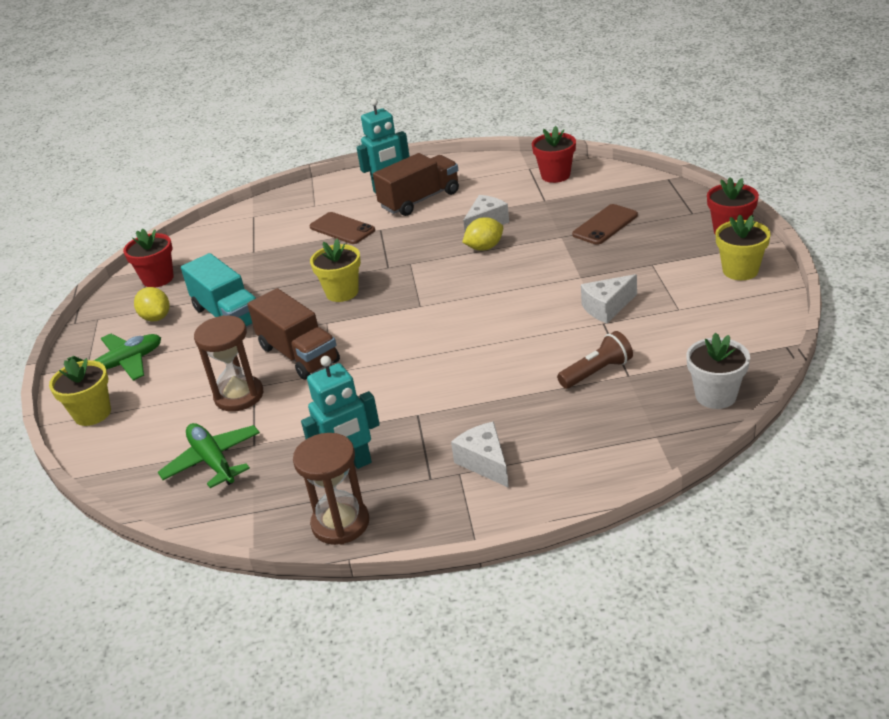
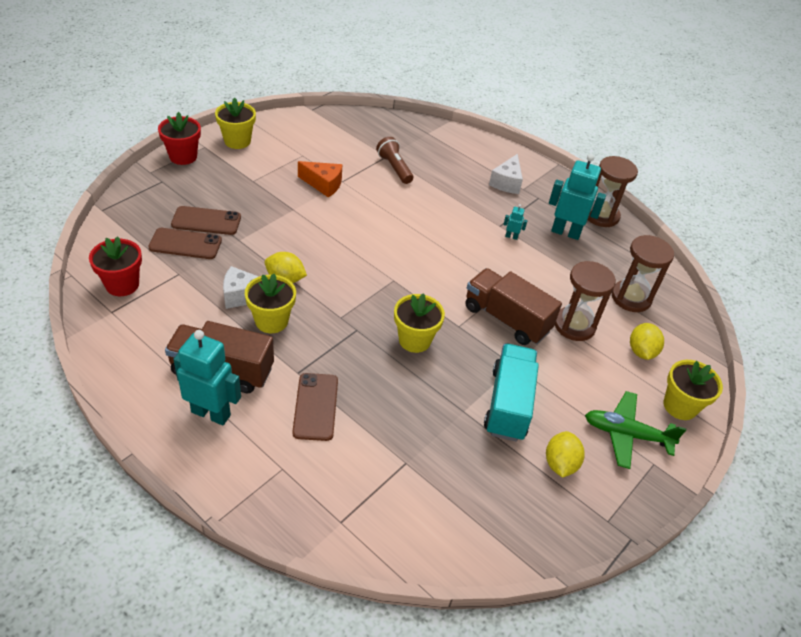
camera: 140 degrees left, 10 degrees up
(158, 279) = (514, 521): red flower pot -> none
(160, 425) = (641, 351): none -> yellow lemon
(213, 461) = (631, 298): green plane -> brown hourglass
(298, 354) = (506, 319): brown truck -> brown truck turned 60 degrees counterclockwise
(391, 414) = (511, 236): none -> turquoise robot
(443, 230) = (271, 321): none -> yellow flower pot
(580, 209) = (185, 244): none -> brown phone
(597, 372) = (394, 168): brown flashlight -> brown flashlight turned 45 degrees clockwise
(607, 307) = (323, 184): white cheese -> orange cheese
(716, 396) = (377, 122): white flower pot -> none

